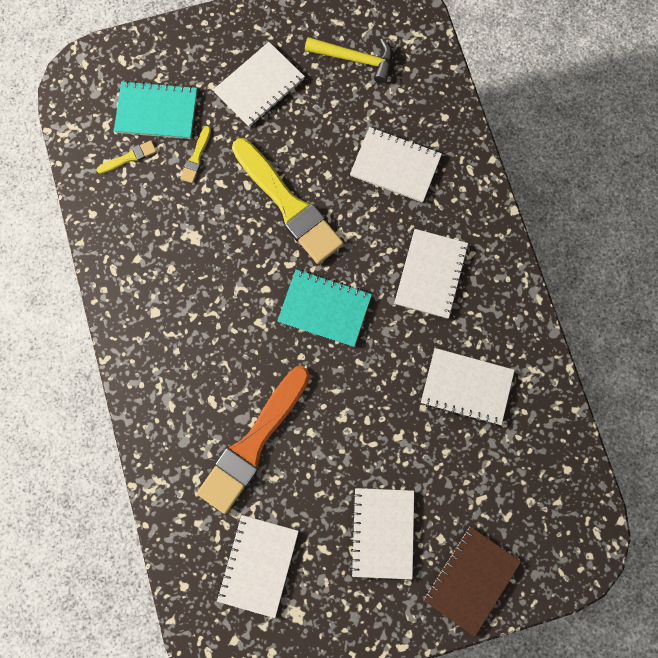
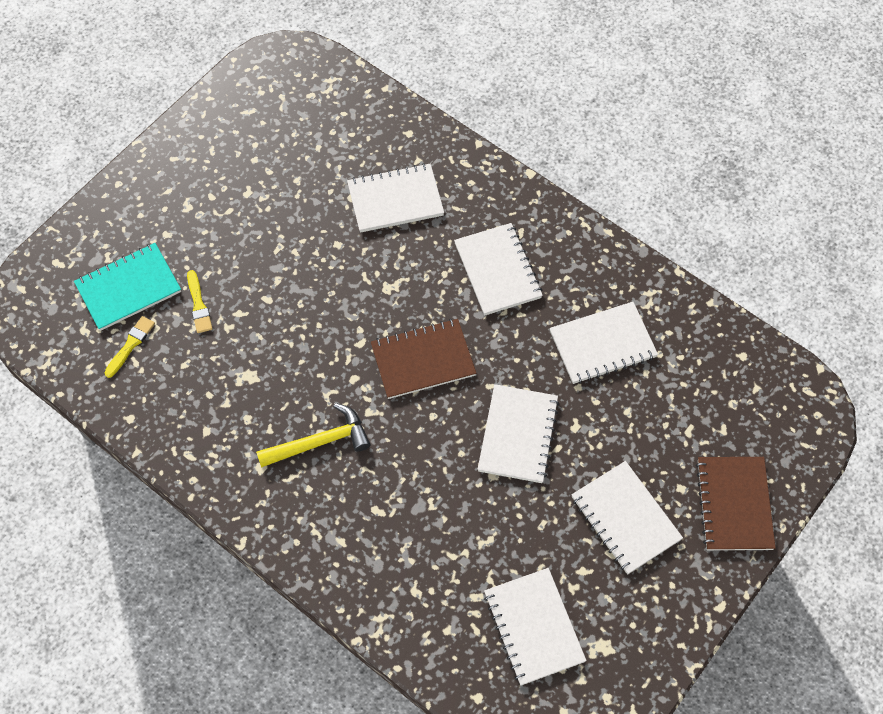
camera: 35 degrees left, 15 degrees down
(253, 443) = (446, 521): orange brush -> none
(259, 86) = (214, 207): white notebook -> white notebook (518, 435)
(289, 205) = (321, 292): yellow brush -> none
(324, 308) = (423, 360): turquoise notebook -> brown notebook
(355, 59) = (289, 133): yellow hammer -> yellow hammer (320, 442)

